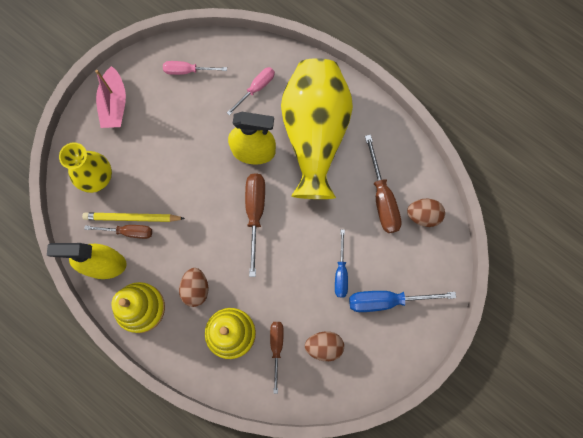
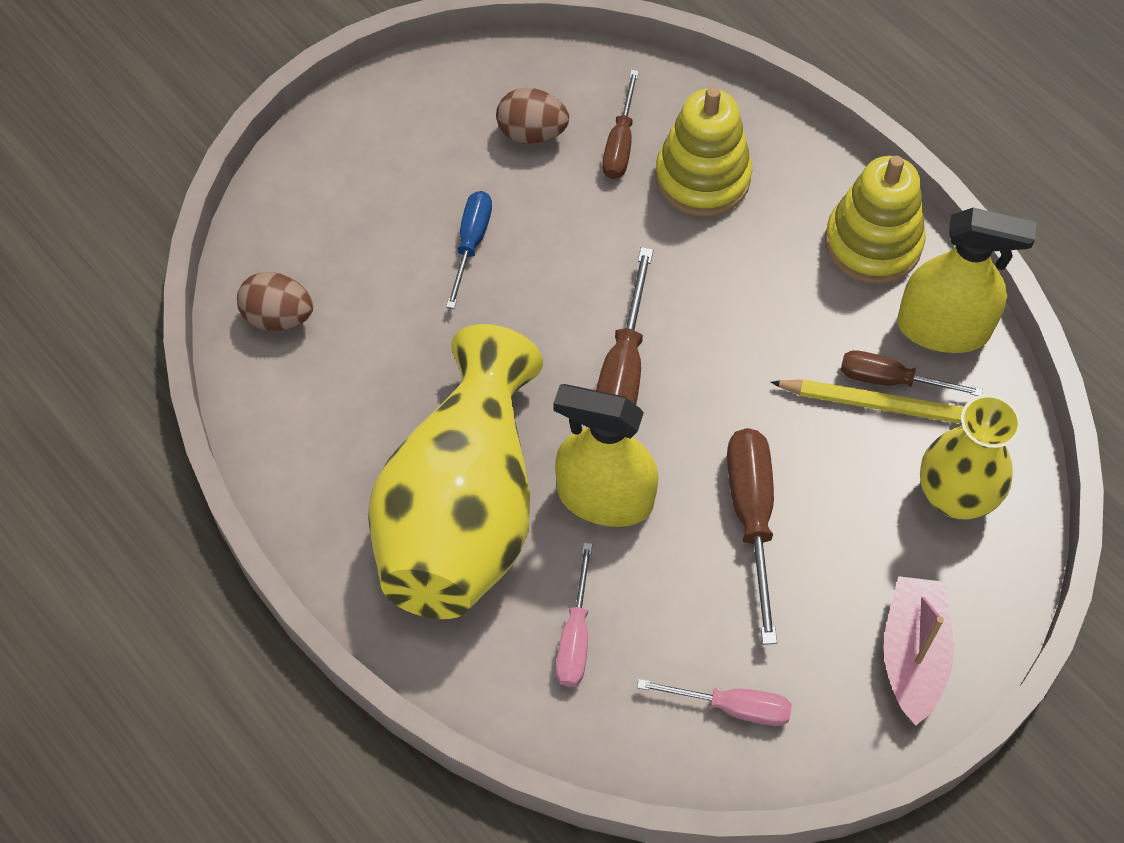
camera: 170 degrees left, 15 degrees down
(195, 289) = (761, 258): brown egg -> none
(256, 88) = (575, 636): pink screwdriver -> pink screwdriver turned 45 degrees counterclockwise
(382, 198) = (351, 362): brown screwdriver -> brown screwdriver (752, 518)
(387, 300) = (395, 185): blue screwdriver -> none

